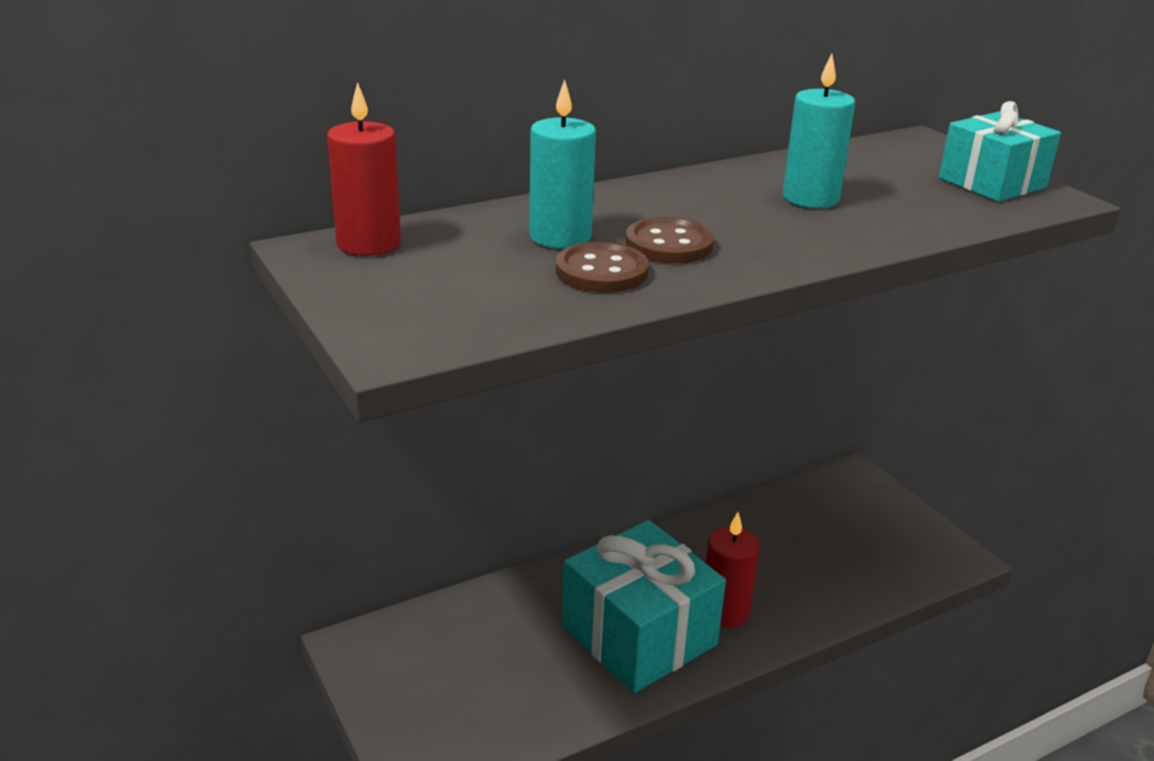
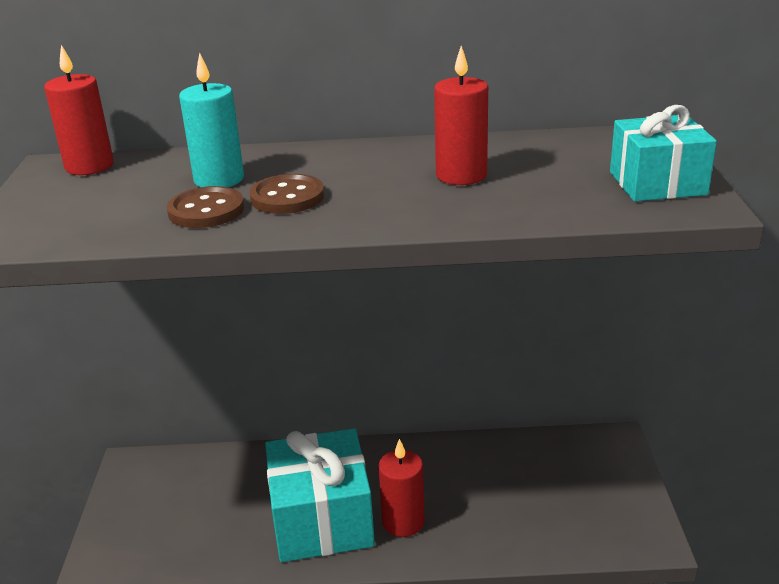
camera: 30 degrees right, 0 degrees up
(810, 198) = (461, 175): turquoise candle -> red candle

